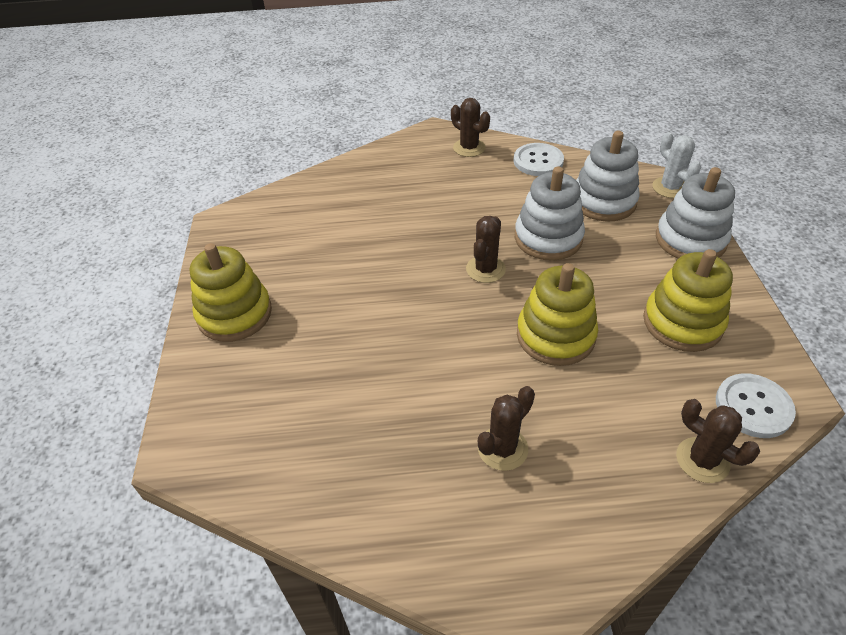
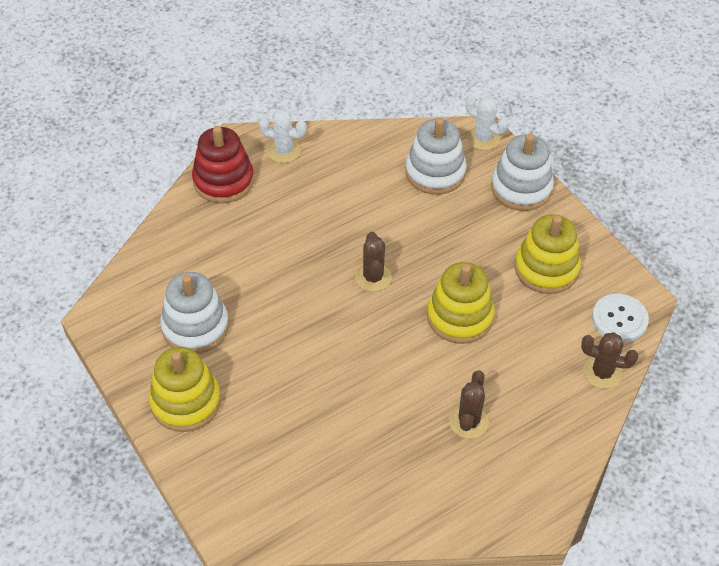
camera: 30 degrees left, 5 degrees up
(401, 155) = (223, 181): none -> red stacking toy
(469, 148) = (284, 151): brown cactus -> white cactus
(538, 161) = (356, 146): white button -> none
(548, 238) = (408, 227): white stacking toy -> white stacking toy (195, 327)

